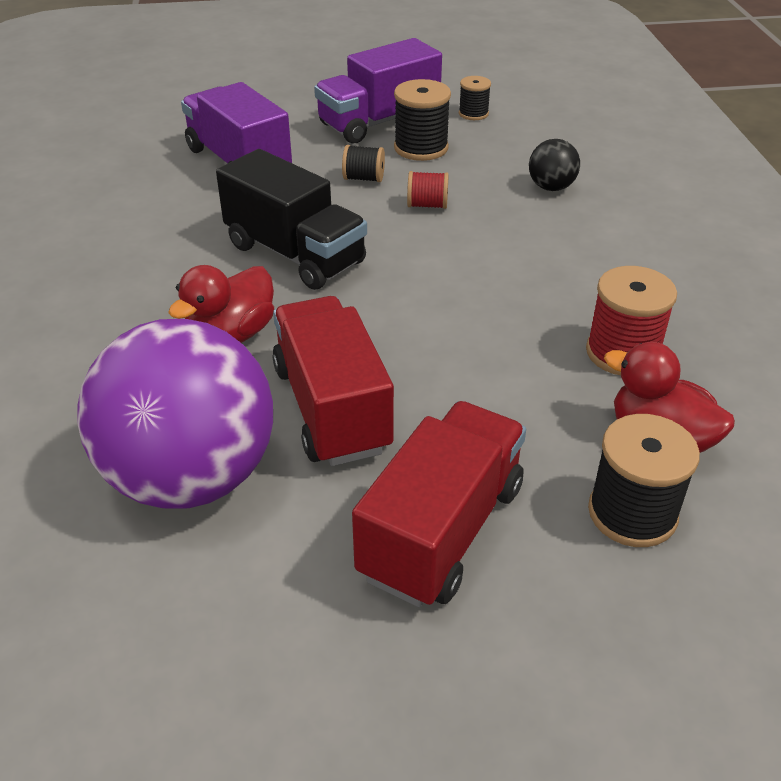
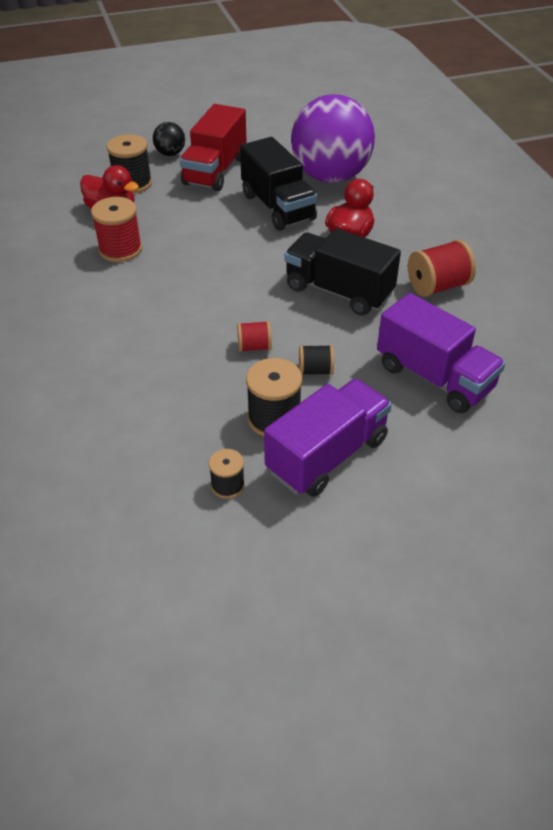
camera: 170 degrees right, 5 degrees up
(157, 247) = (437, 286): none -> red spool
(332, 408) = (277, 207): red truck -> black truck
(551, 187) = (150, 380): black ball -> black ball (170, 153)

